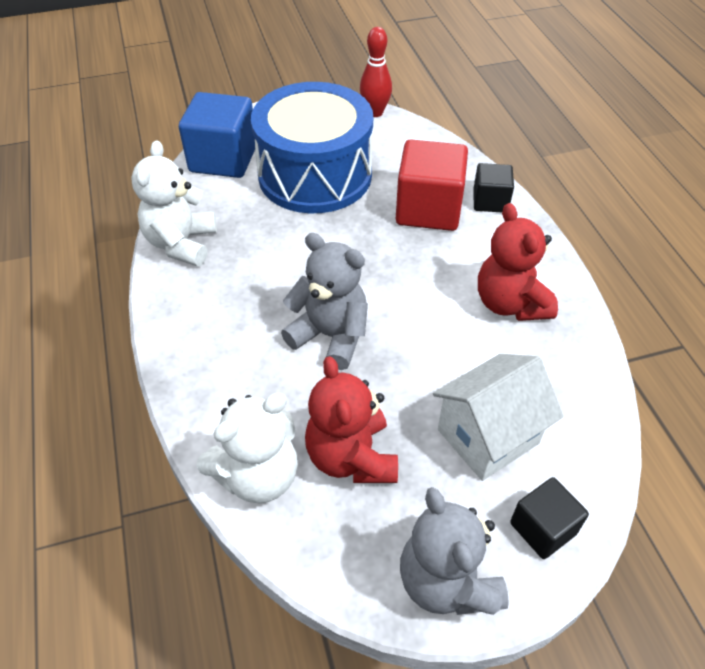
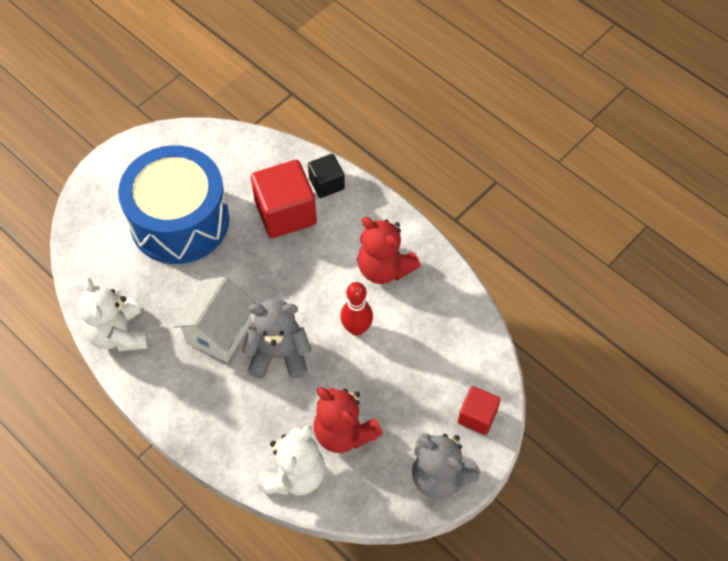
camera: 30 degrees left, 10 degrees up
(223, 159) = (94, 239): blue cube -> none
(375, 112) = (188, 133): red bowling pin -> red bowling pin (356, 328)
(487, 436) = (418, 375): white house -> white house (219, 332)
(543, 528) = (477, 416): black cube -> red cube

